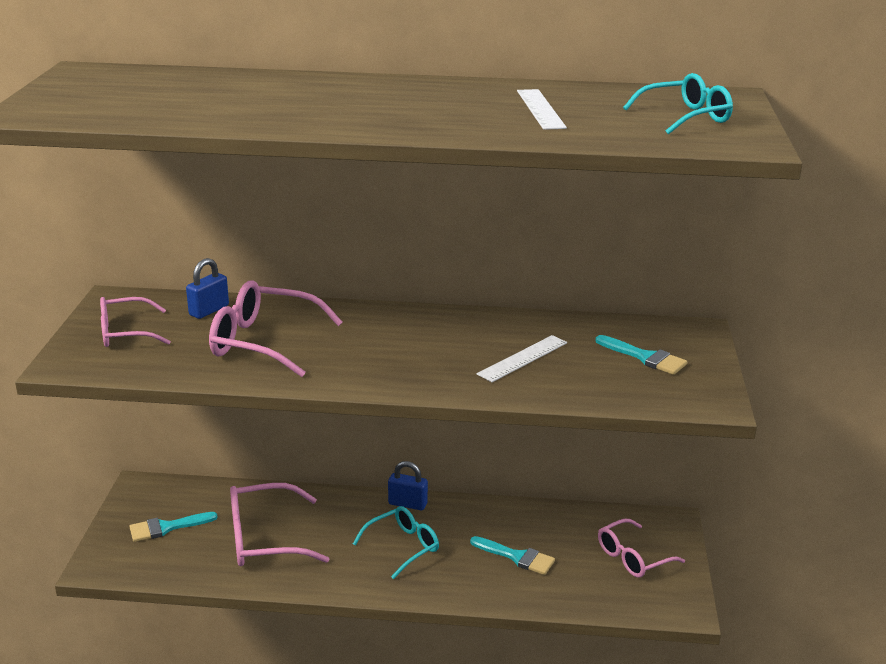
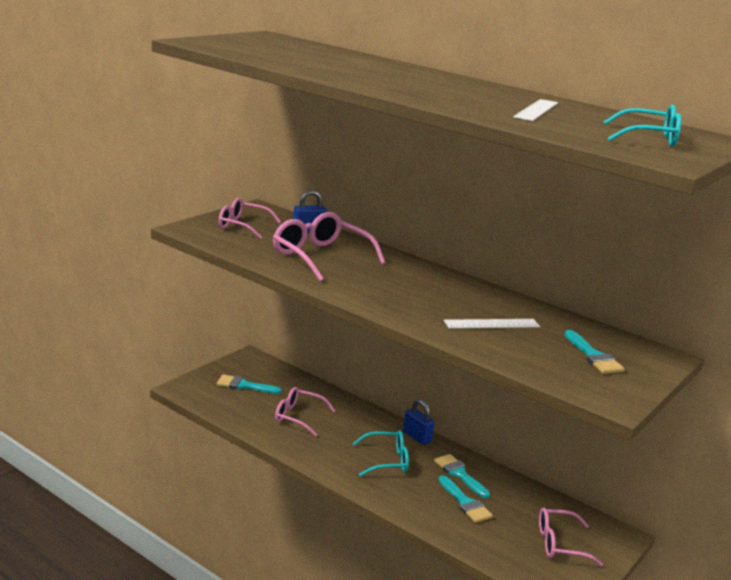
camera: 30 degrees right, 5 degrees down
(265, 539) = (298, 417): pink glasses -> pink glasses, size x0.66
(484, 527) = (459, 474): none -> turquoise brush

